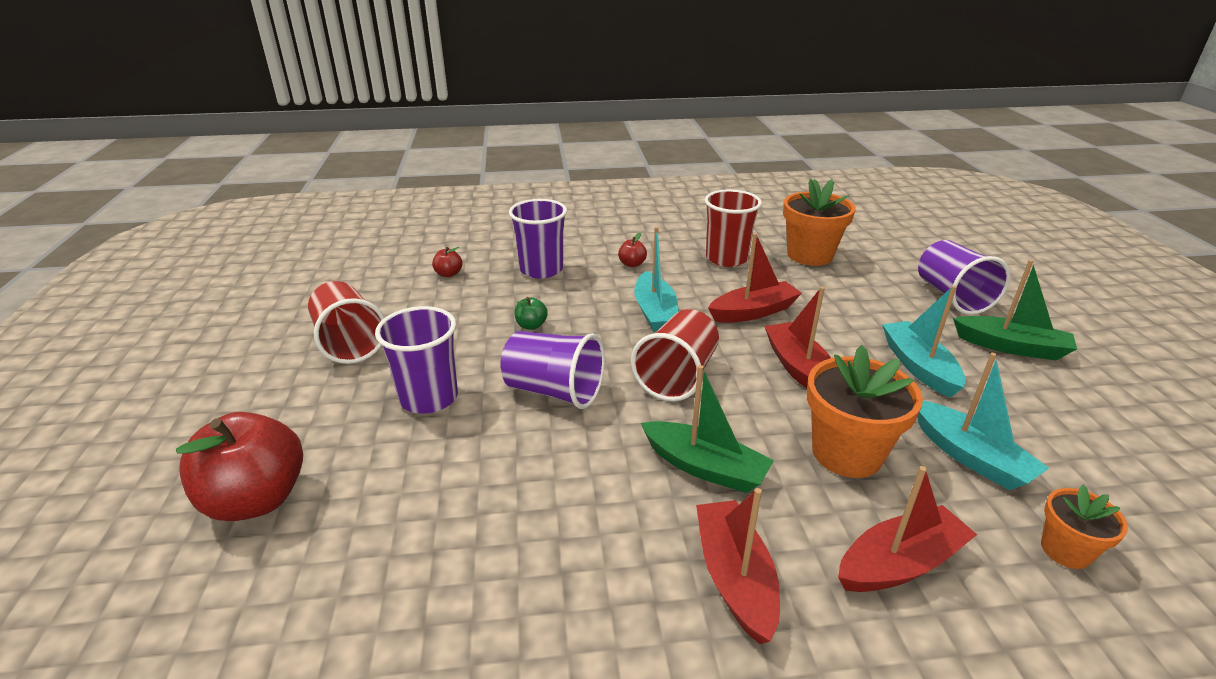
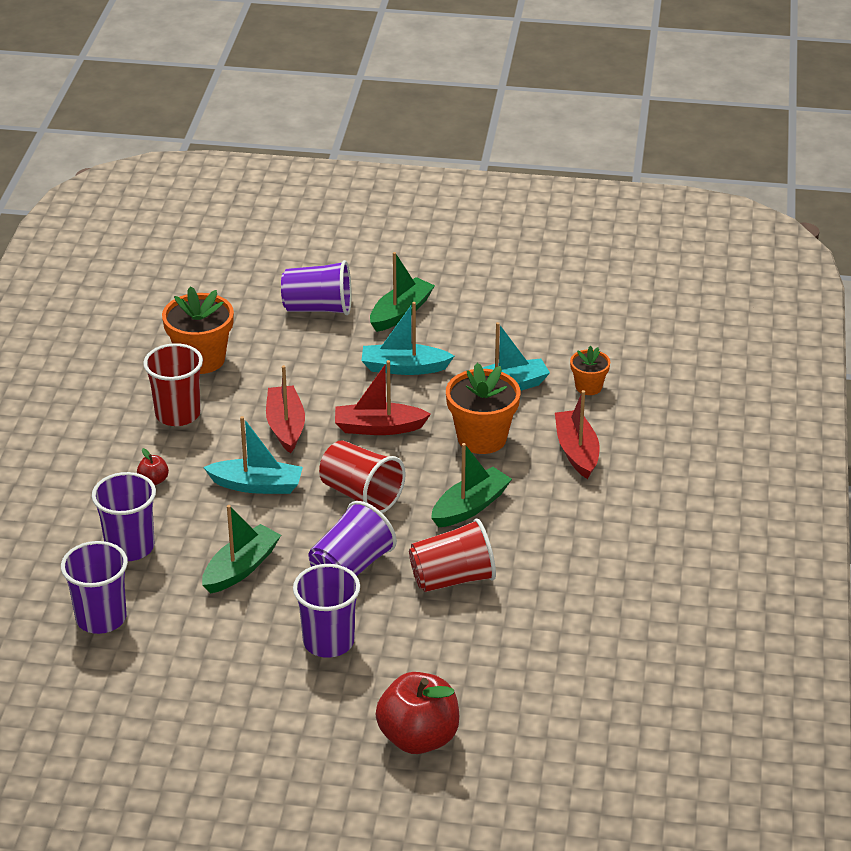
camera: 75 degrees left, 5 degrees up
(349, 343) = (212, 694): red cup -> red cup (452, 579)
(448, 274) = (101, 618): red apple -> purple cup
(531, 325) = (241, 568): green apple -> green boat
(734, 577) = (565, 518): red boat -> none

